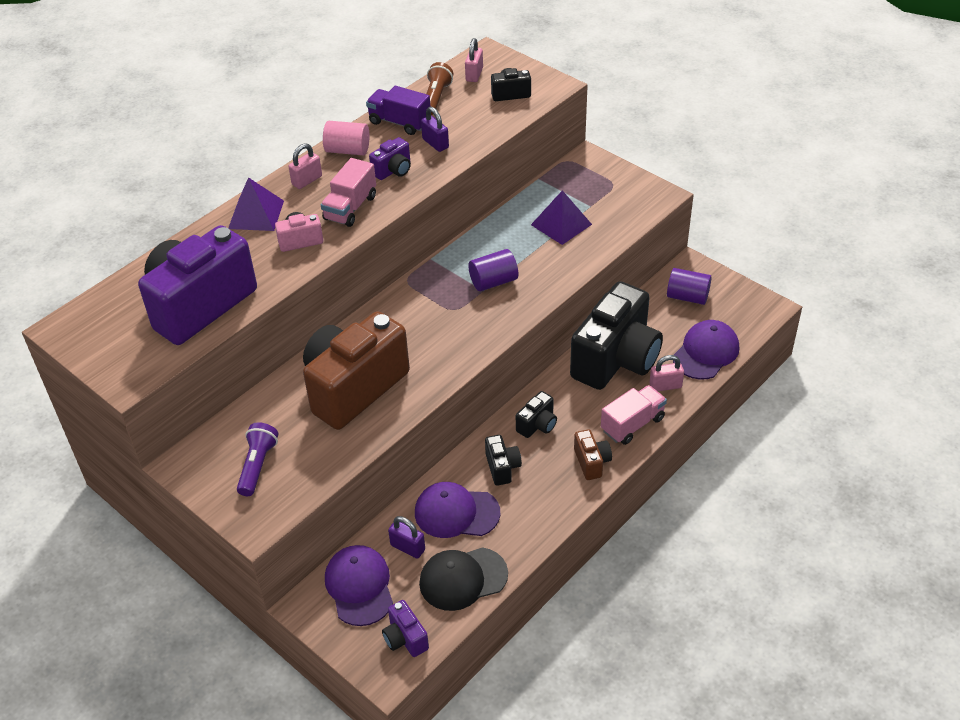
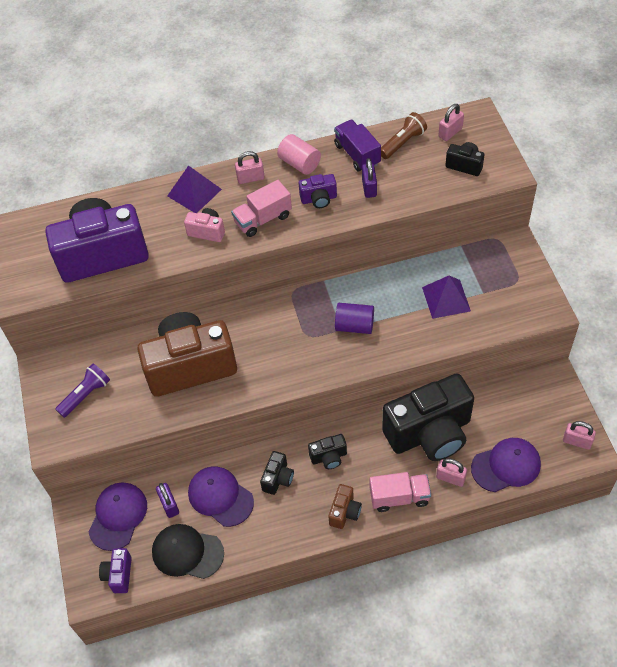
camera: 35 degrees right, 10 degrees up
(687, 297) = (531, 406): purple cylinder -> none
(749, 305) = (577, 441): none -> pink padlock

